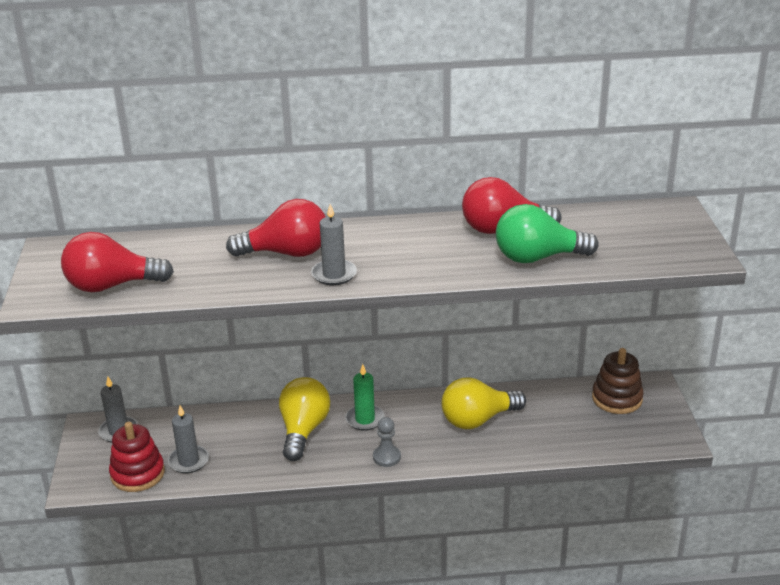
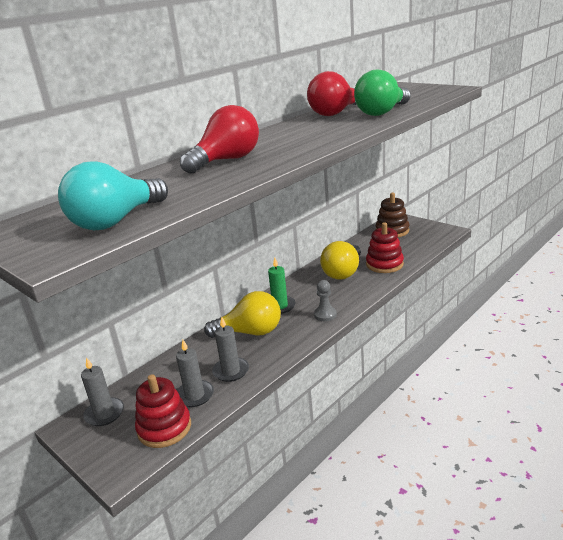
camera: 40 degrees left, 5 degrees down
(112, 286) = (116, 221): red light bulb -> turquoise light bulb
(303, 430) = (250, 332): yellow light bulb -> yellow light bulb turned 120 degrees clockwise
(334, 274) = (284, 155): grey candle -> grey candle (231, 371)
(533, 438) = (384, 264): none -> red stacking toy

